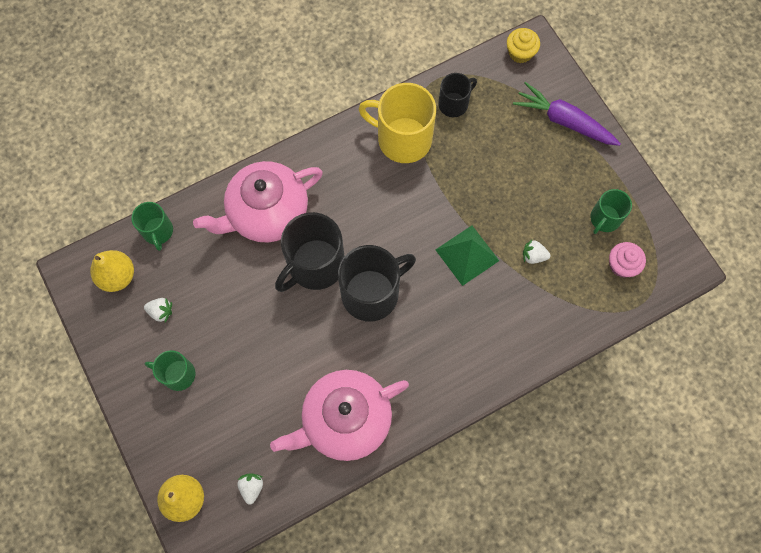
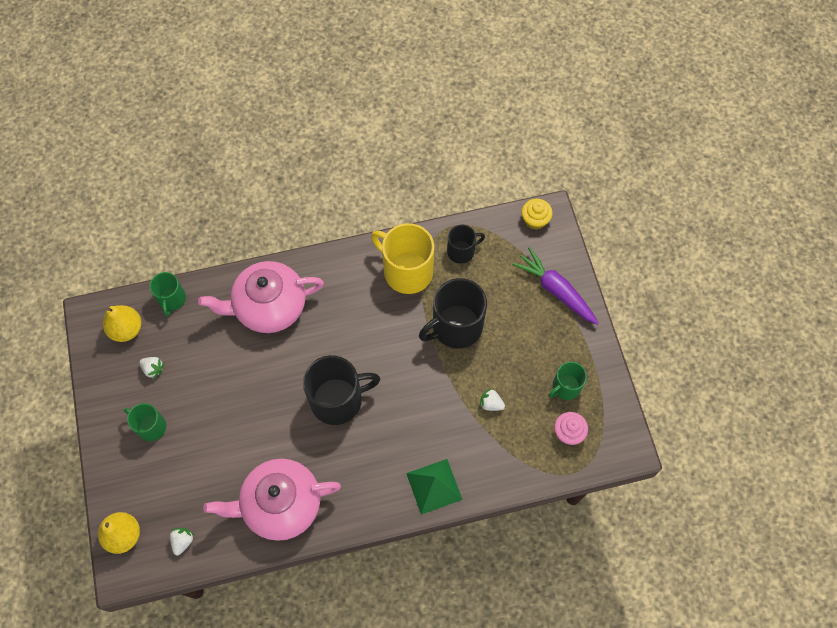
camera: 15 degrees right, 5 degrees down
(315, 265) = (296, 362): black mug -> black mug (456, 326)
(467, 255) = (432, 388): green pyramid -> green pyramid (434, 486)

